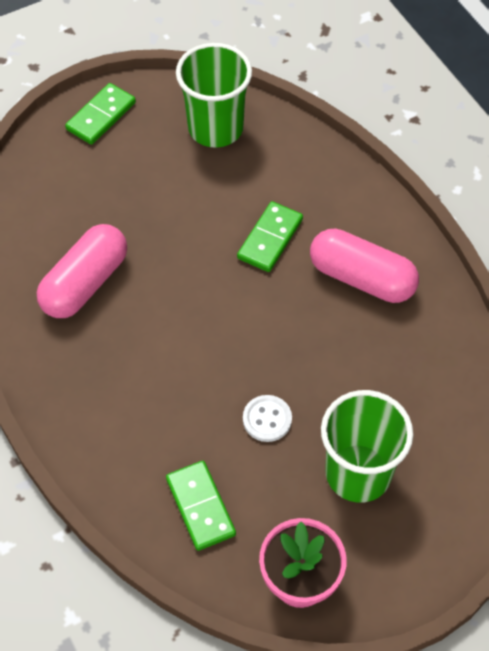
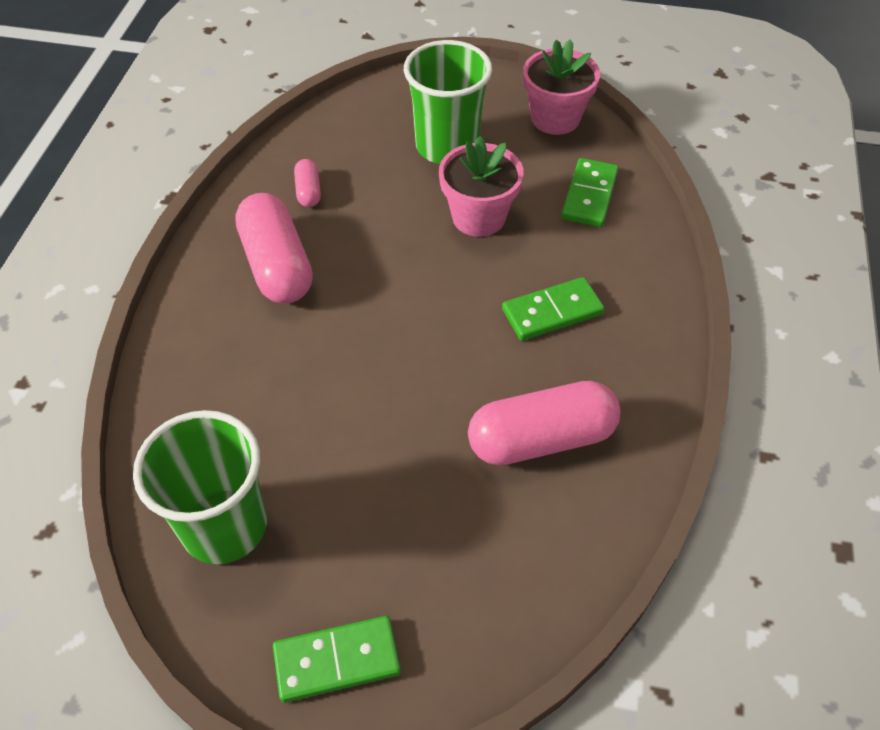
camera: 140 degrees left, 5 degrees down
(267, 419) = (478, 217): white button -> pink flower pot
(270, 239) = (313, 355): green domino -> green domino (552, 312)
(411, 349) = (308, 191): none -> pink capsule

